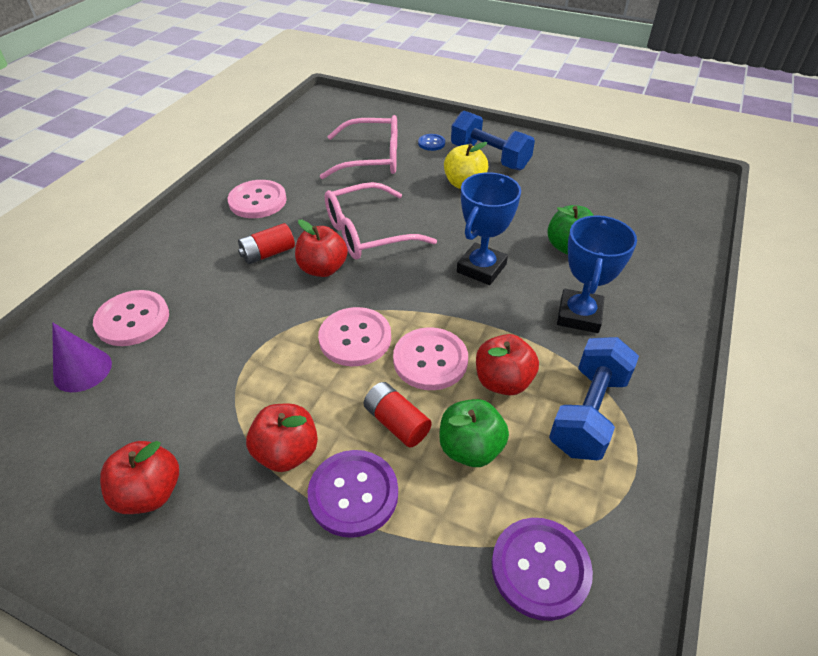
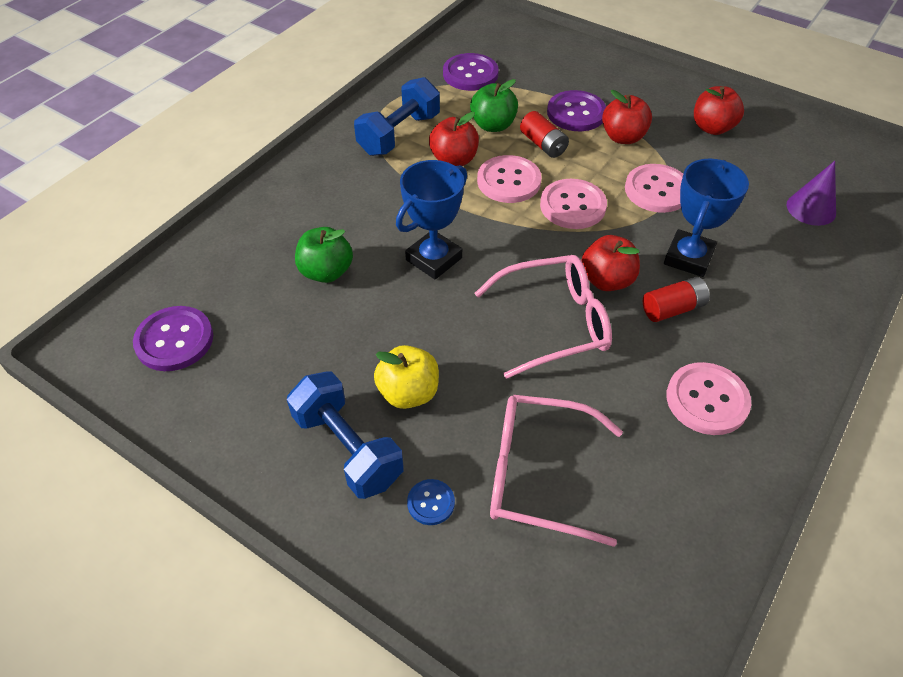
camera: 170 degrees left, 5 degrees up
(133, 320) = (791, 248): pink button -> pink button (657, 190)
(579, 315) = (362, 201): blue trophy -> blue trophy (688, 257)
(644, 192) = (174, 340): none -> purple button

